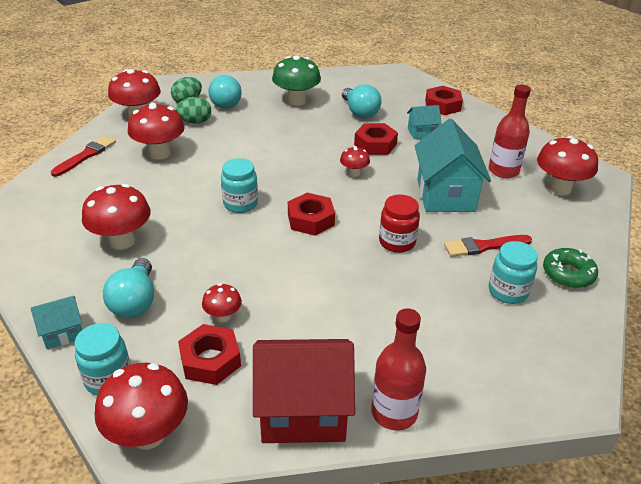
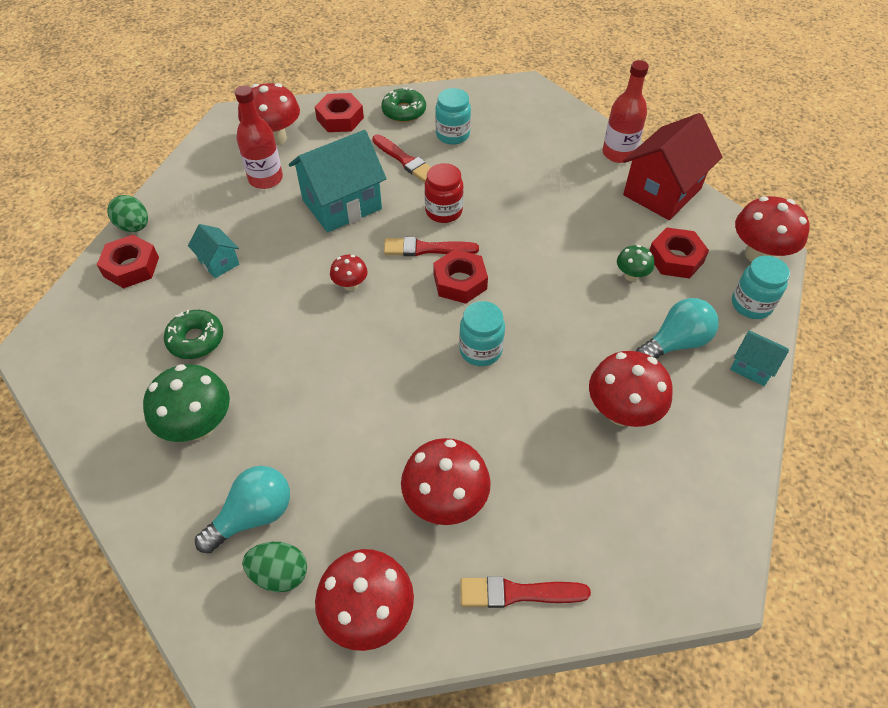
camera: 120 degrees left, 15 degrees up
(195, 122) = (337, 517): green egg -> green egg (134, 226)
(223, 316) = (631, 275): red mushroom -> green mushroom
(303, 412) = (662, 192): red house -> red house turned 75 degrees clockwise
(359, 112) = (196, 339): turquoise light bulb -> green donut
(360, 217) = (426, 249): none -> red brush
(375, 144) = (274, 292): red nut -> red nut (340, 118)

